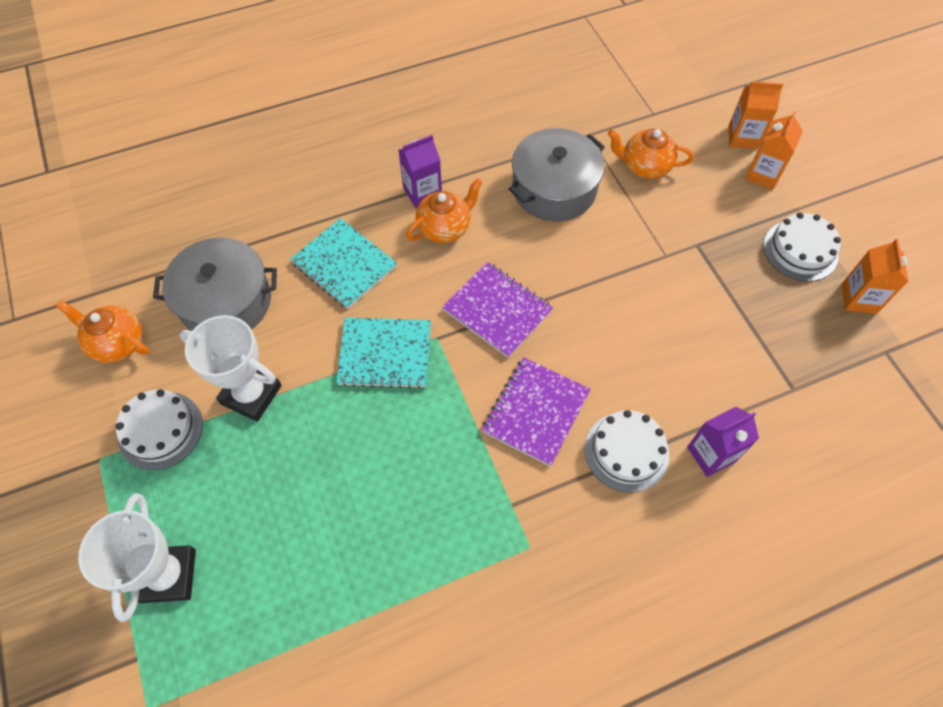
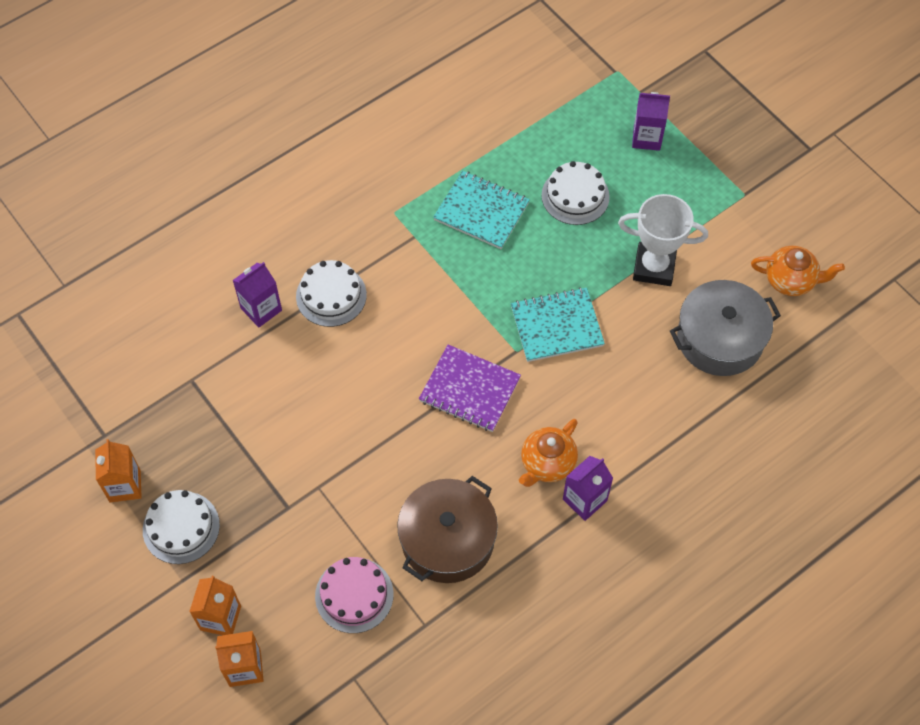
camera: 165 degrees right, 0 degrees up
(160, 430) = (711, 224): white cake -> white cake (575, 196)
(168, 575) = (646, 138): white trophy -> purple carton
(344, 265) = (629, 400): turquoise notebook -> turquoise notebook (481, 211)
(536, 412) = (412, 309): purple notebook -> none
(554, 189) = (447, 540): grey pot -> brown pot
(644, 166) = (354, 595): orange teapot -> pink cake

